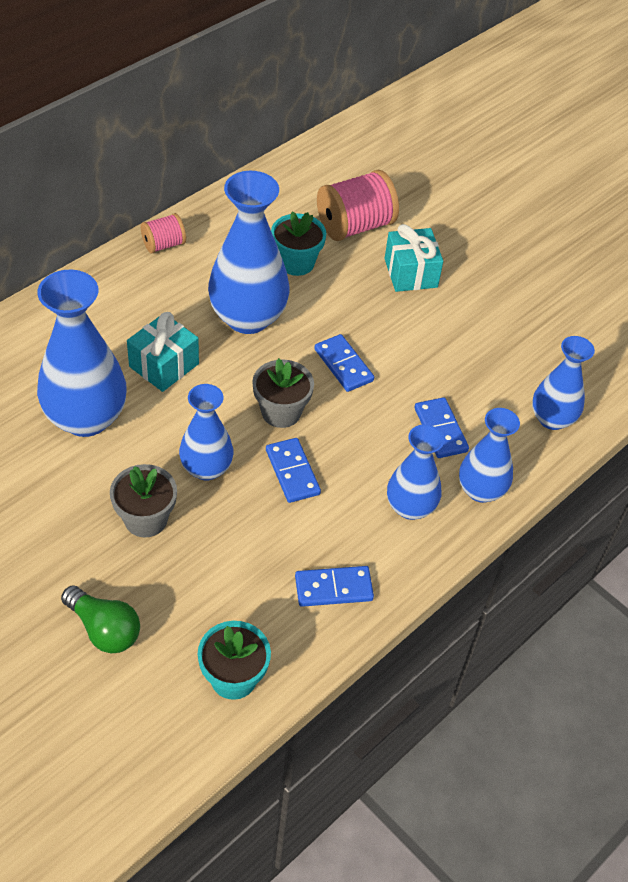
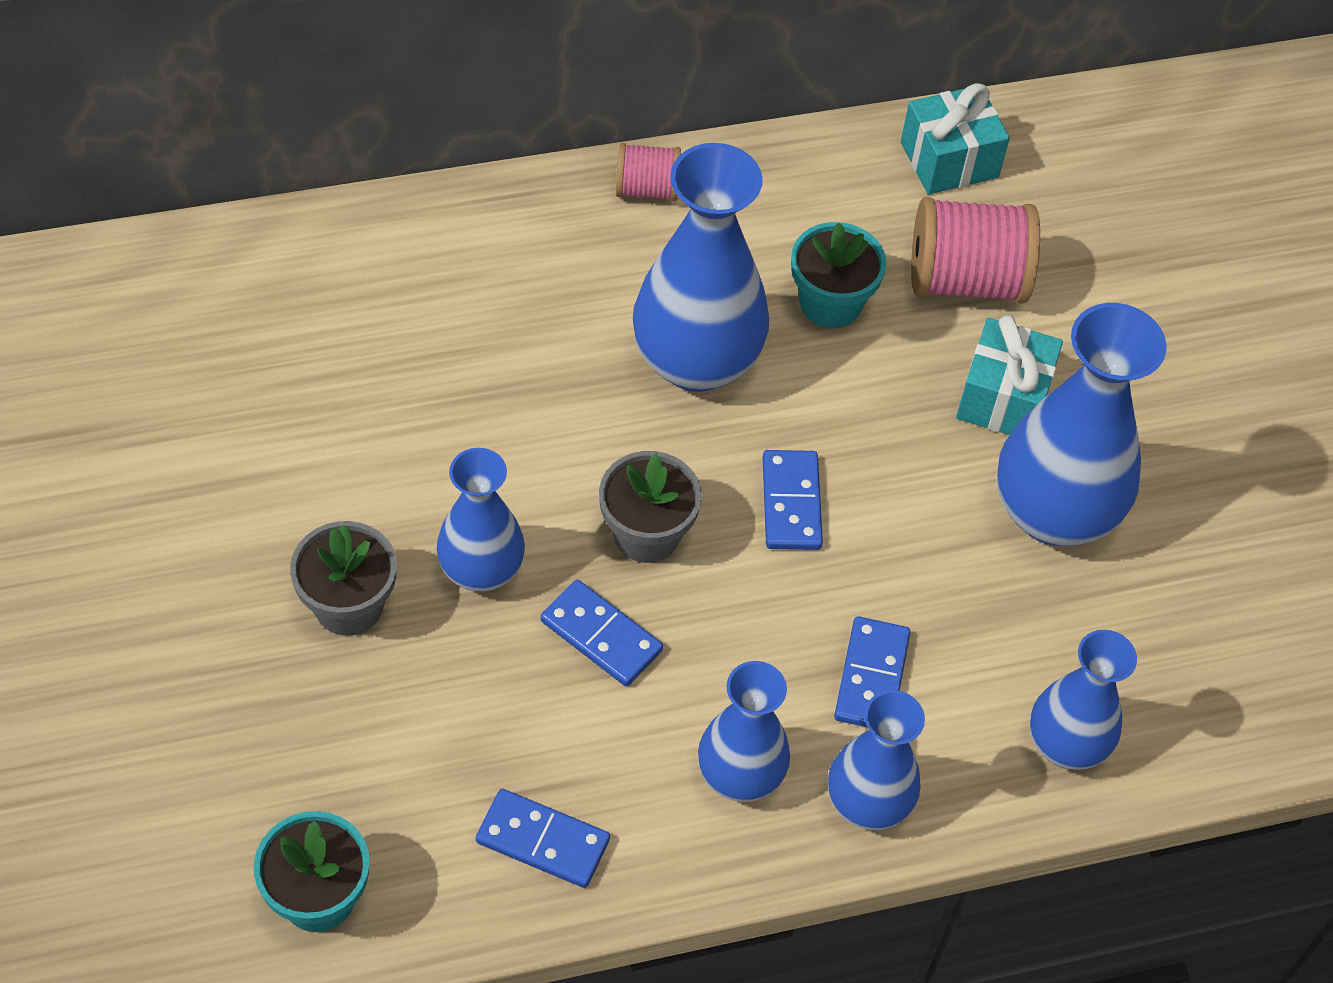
camera: 30 degrees right, 5 degrees up
(86, 418) = (363, 414): blue vase -> blue vase (1053, 513)
(104, 629) = (193, 737): green light bulb -> none
(164, 365) = (523, 382): turquoise gift -> turquoise gift (949, 159)
(292, 472) = (601, 635): blue domino -> blue domino turned 60 degrees counterclockwise

